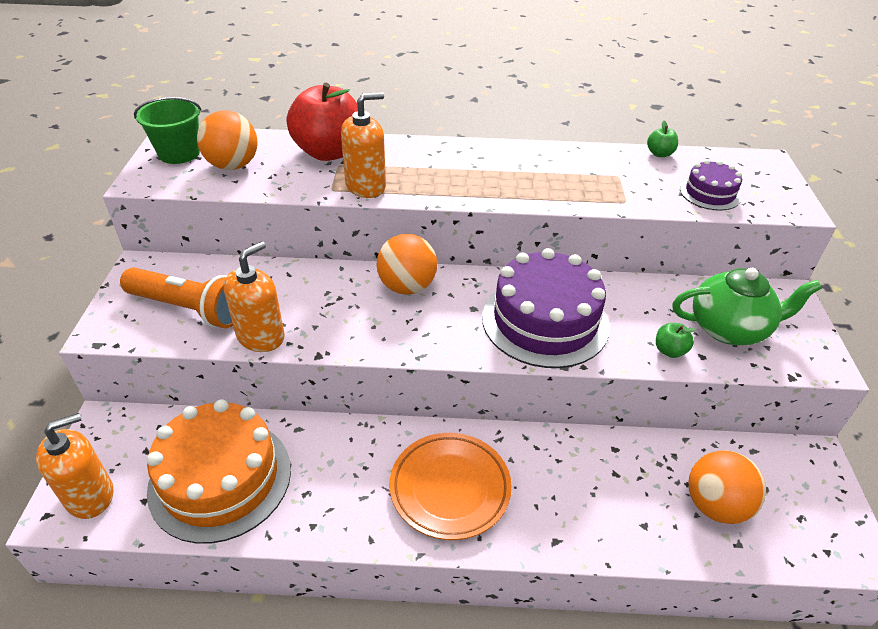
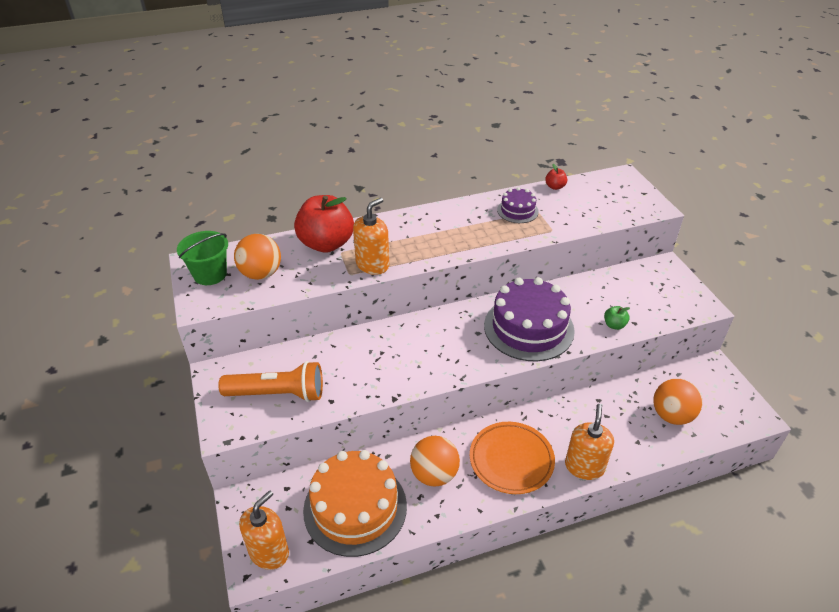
camera: 20 degrees left, 0 degrees up
(261, 336) = (345, 398): orange soap dispenser -> orange soap dispenser (584, 467)
(407, 287) = (424, 330): orange ball -> orange ball (434, 474)
(659, 154) = (555, 187): green apple -> red apple
(710, 193) = (601, 210): purple cake -> purple cake (517, 211)
(729, 329) = (642, 299): green teapot -> none

